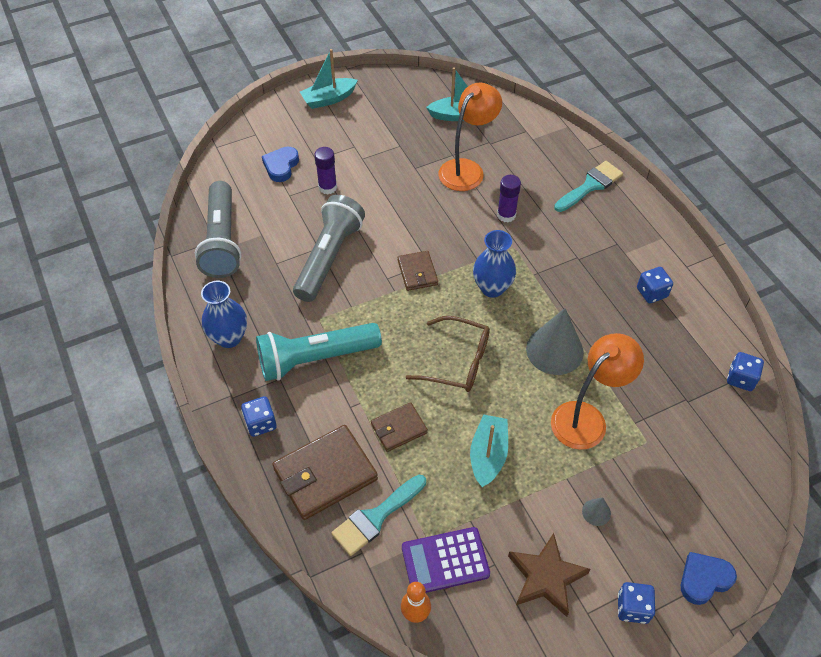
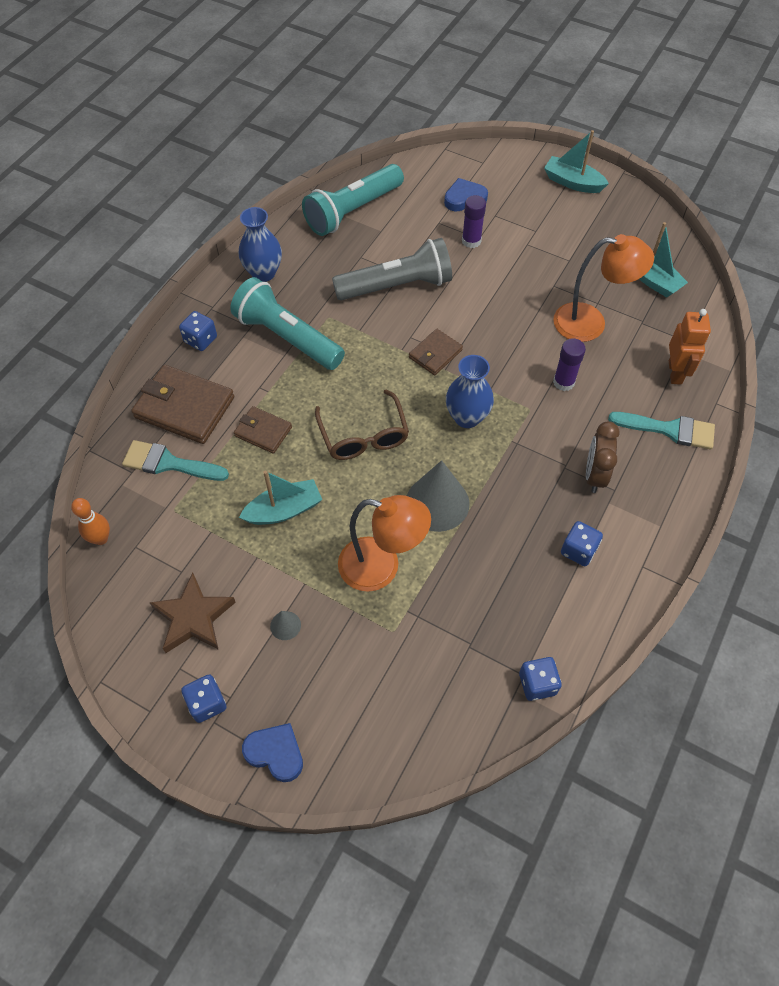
camera: 55 degrees right, 5 degrees up
(222, 240) = (353, 211): grey flashlight -> turquoise flashlight
(445, 561) = (161, 533): purple calculator -> none
(546, 153) = (675, 372): none -> orange robot
(597, 247) = (594, 475): none -> brown clock

